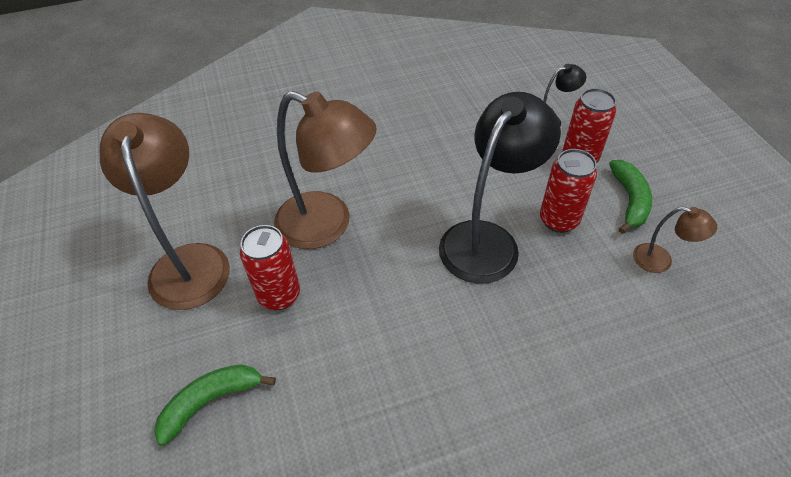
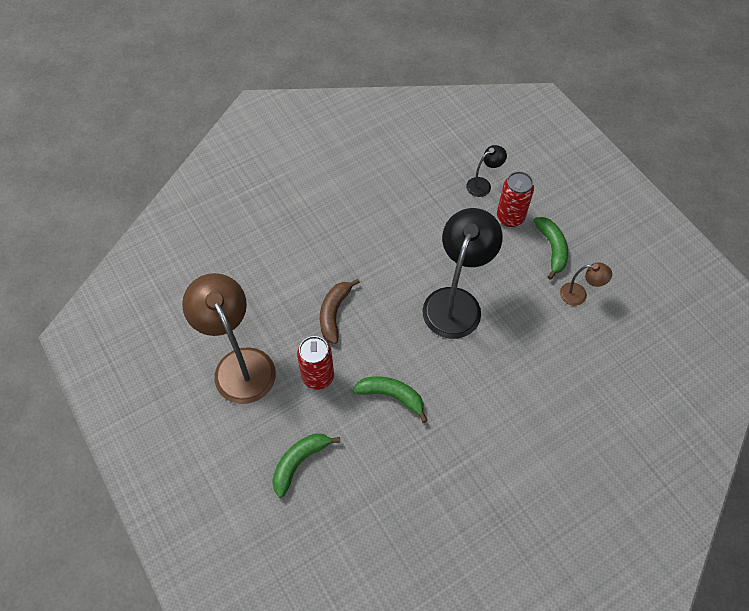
camera: 15 degrees left, 10 degrees up
(327, 225) = (334, 313): brown lamp -> brown banana
(368, 339) = (391, 396): none -> green banana
(558, 220) = (504, 275): red can -> none

